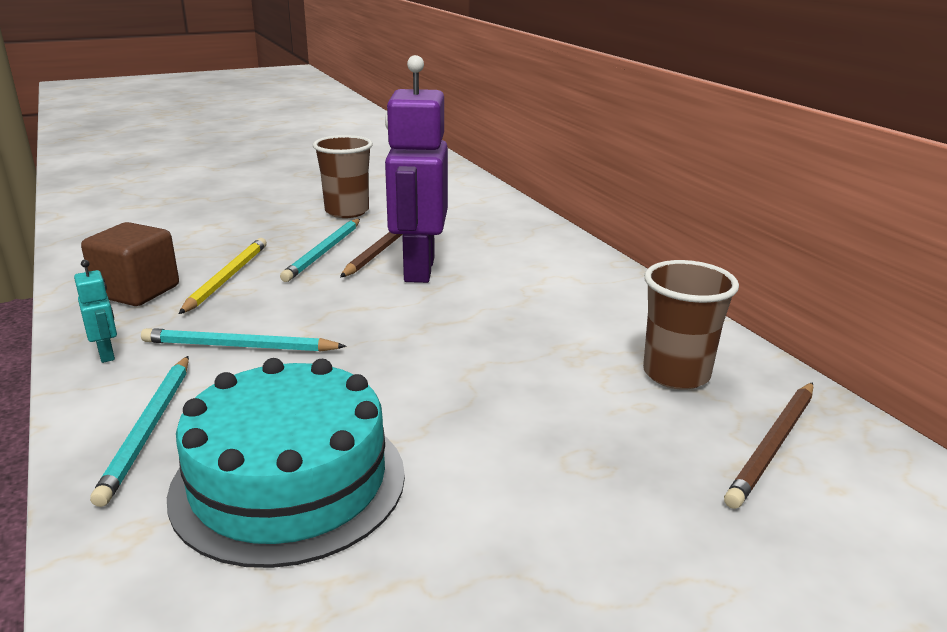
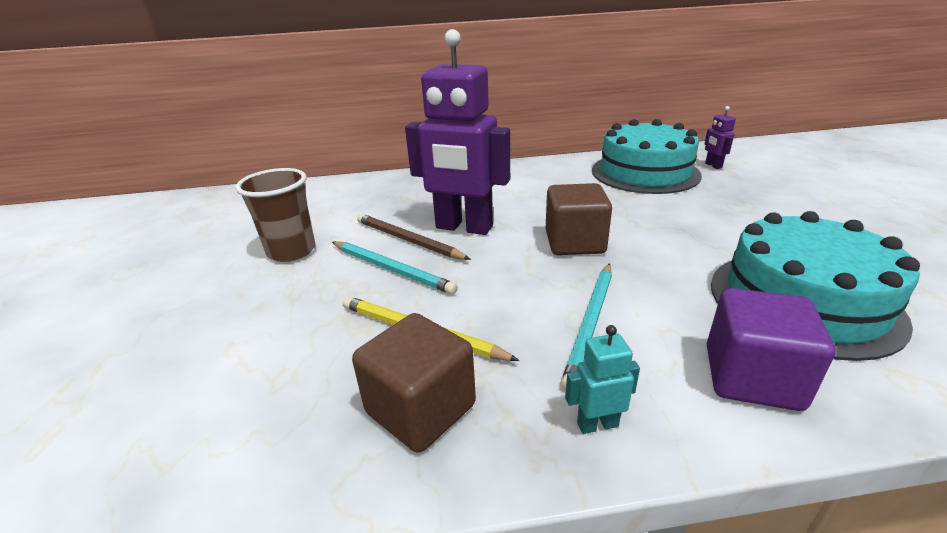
camera: 70 degrees left, 5 degrees up
(149, 429) = (751, 377): turquoise pencil -> purple cube
(403, 330) = (574, 243): none -> brown cube
(676, 374) = (645, 172): brown cup -> turquoise cake
(773, 445) = (713, 165): brown pencil -> purple robot

